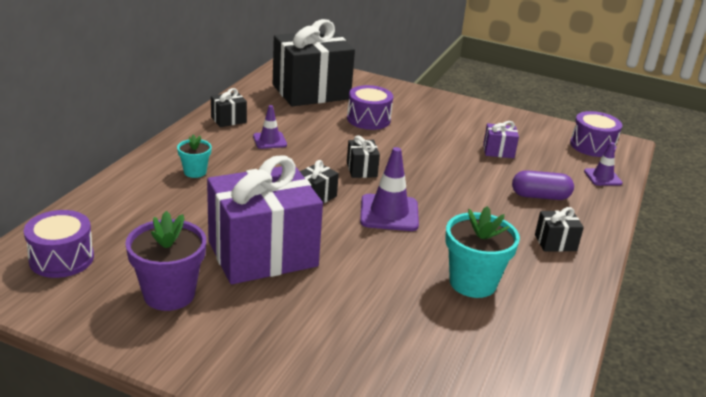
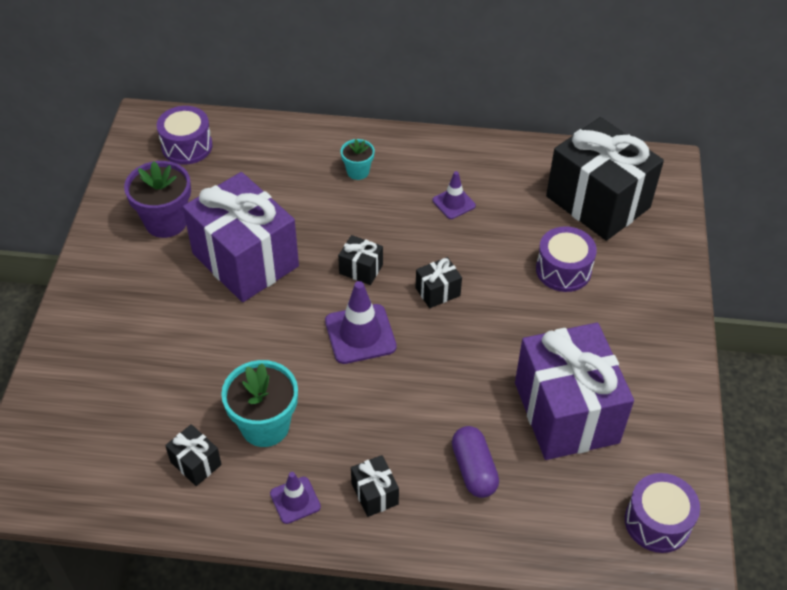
camera: 75 degrees right, 20 degrees up
(228, 120) = (478, 159): black gift -> black gift (196, 463)
(498, 151) = (566, 412): purple gift -> purple gift, size x2.43
(602, 177) = (567, 538): purple traffic cone -> purple traffic cone (295, 500)

